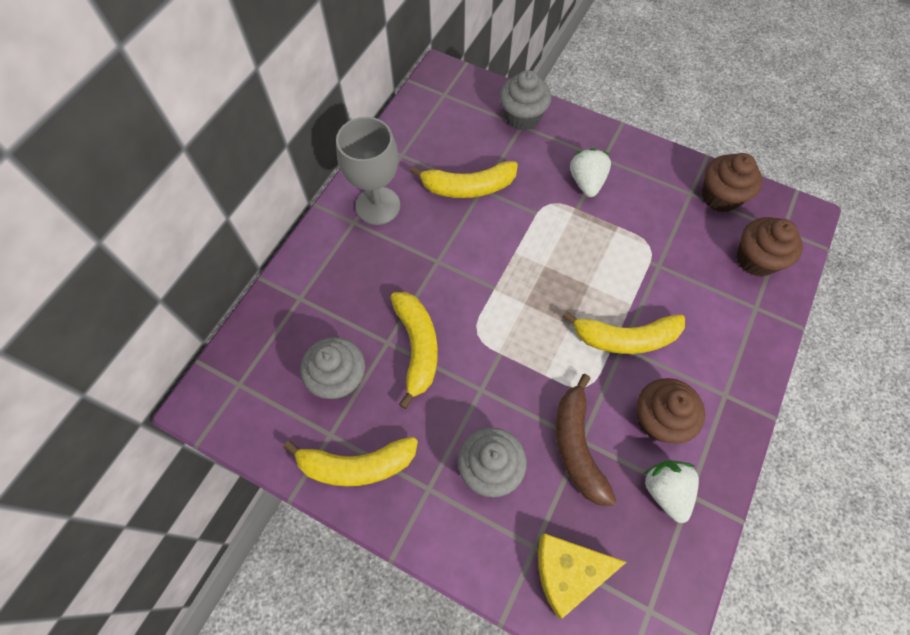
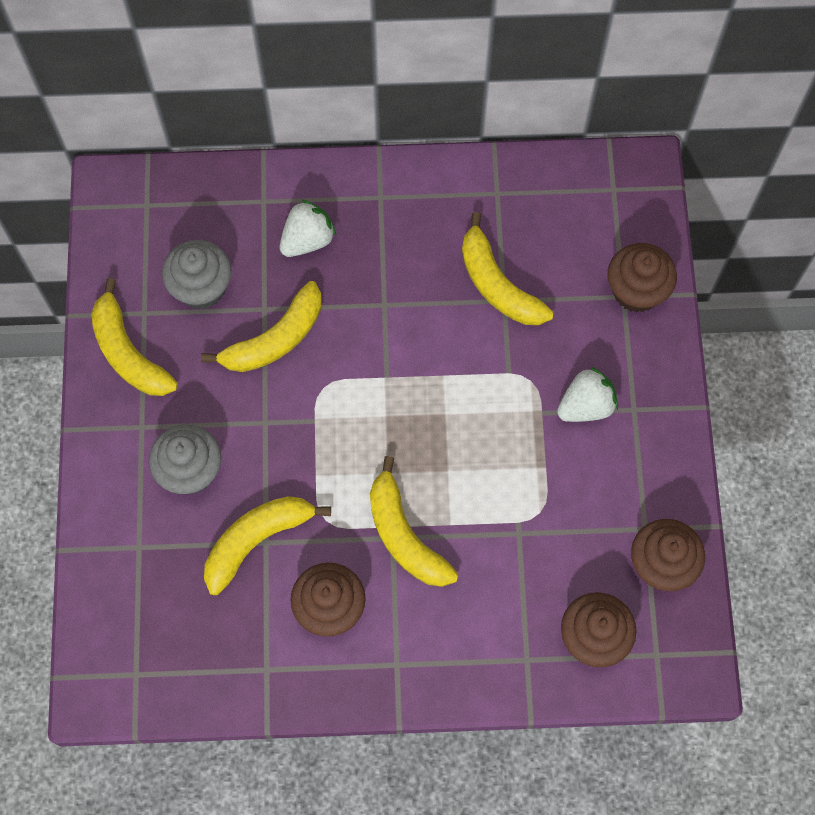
camera: 60 degrees right, 5 degrees up
(378, 206) = (415, 208): grey goblet -> none
(522, 117) = (636, 291): grey cupcake -> brown cupcake
(568, 571) = (132, 586): yellow cheese -> none
(577, 446) = (257, 540): brown banana -> yellow banana
(665, 491) = (257, 644): white strawberry -> white strawberry (307, 240)

